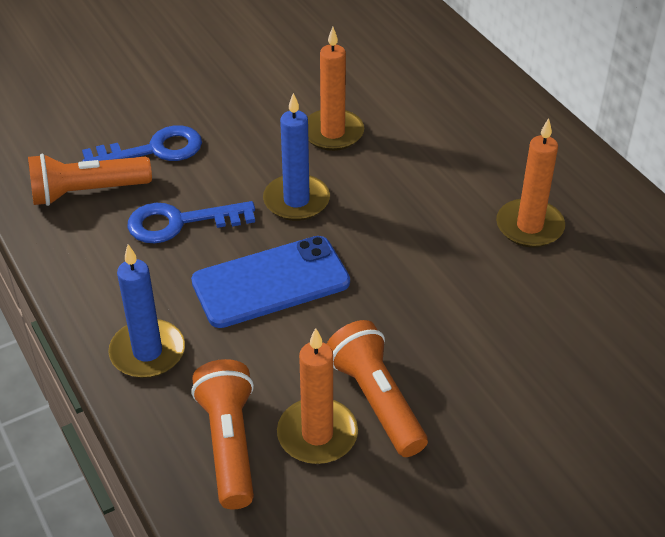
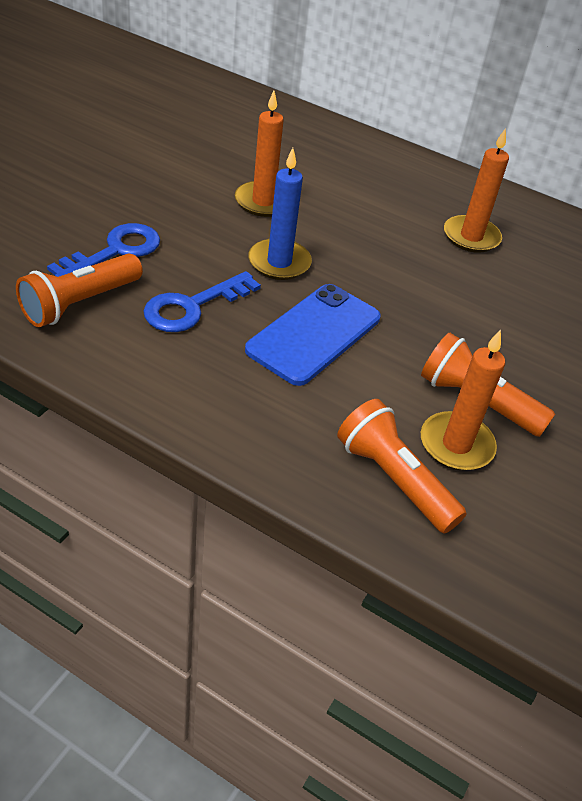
camera: 35 degrees left, 0 degrees up
(147, 352) = (257, 426): blue candle -> none

